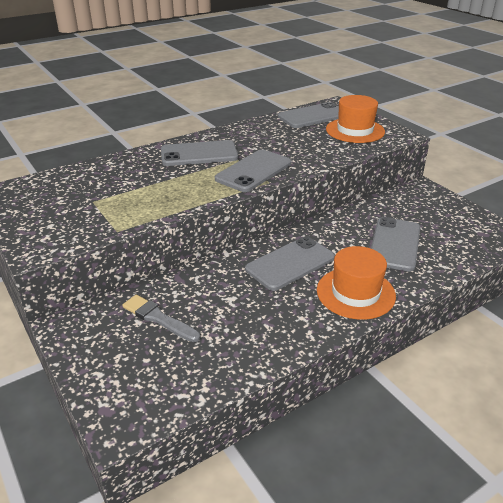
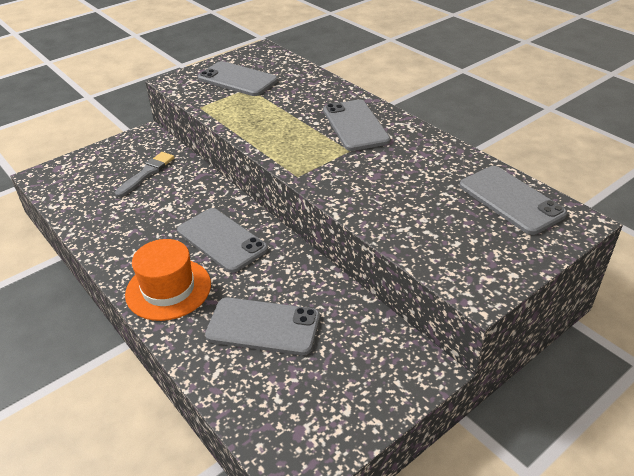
camera: 85 degrees right, 5 degrees up
(254, 171) = (321, 163): grey phone -> grey phone (237, 79)
(355, 130) = (474, 241): orange hat -> none

